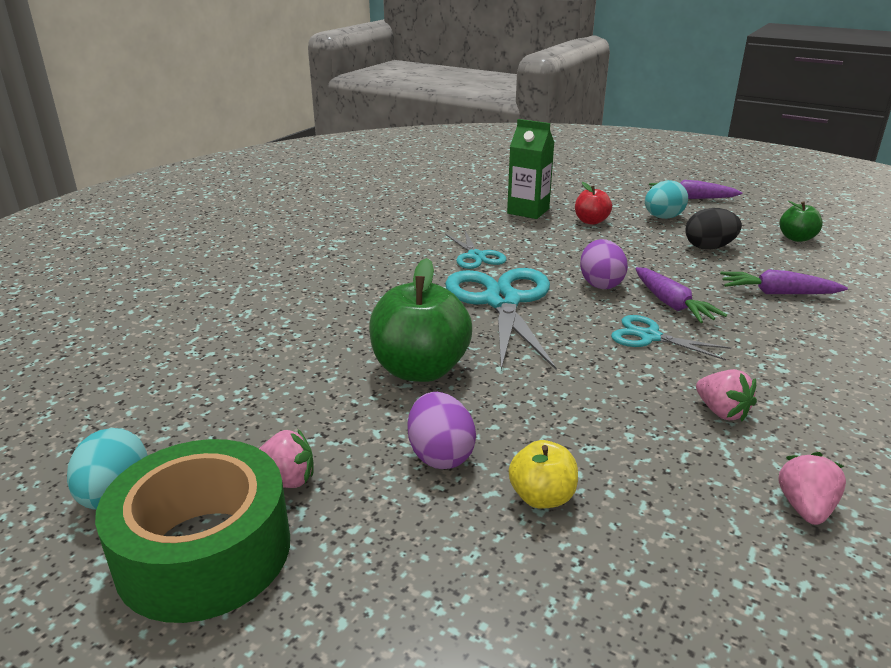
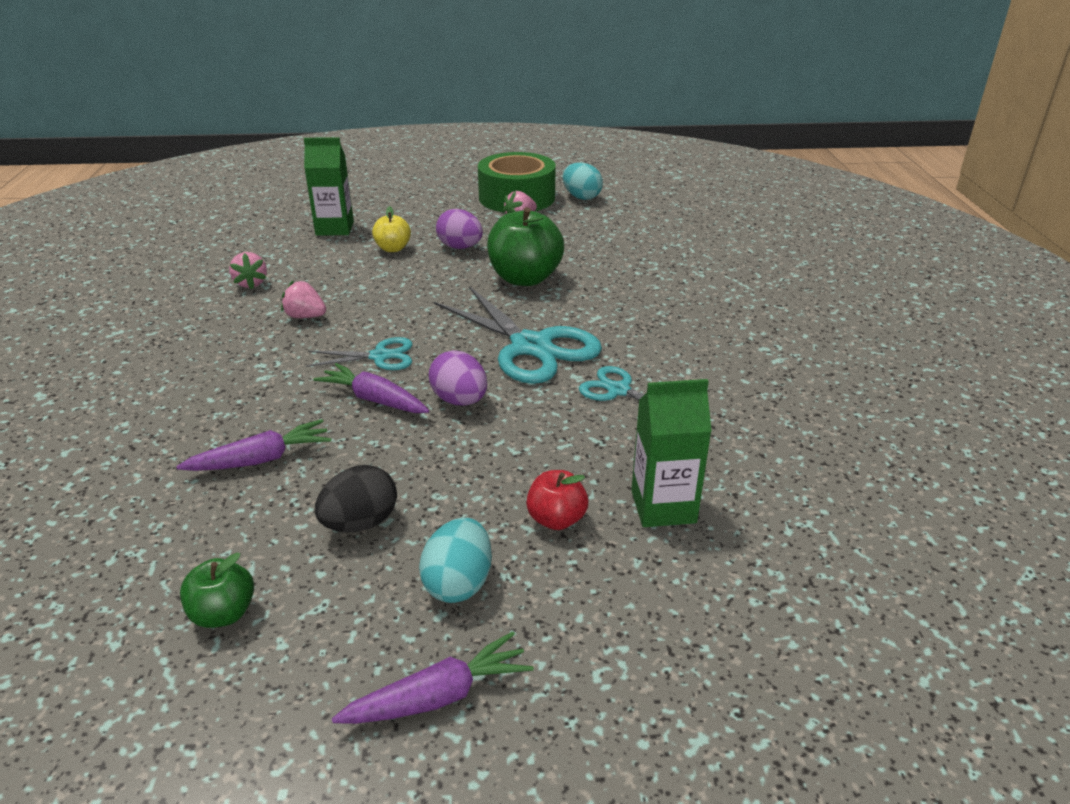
camera: 145 degrees right, 5 degrees up
(620, 616) = (334, 228): none -> green carton

